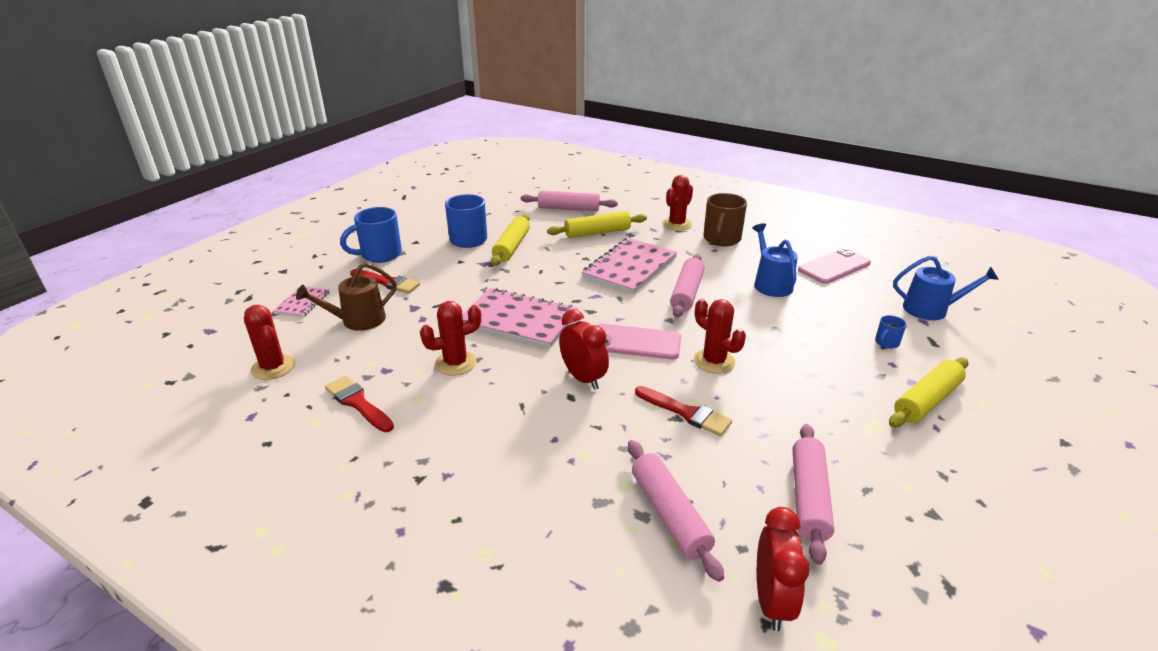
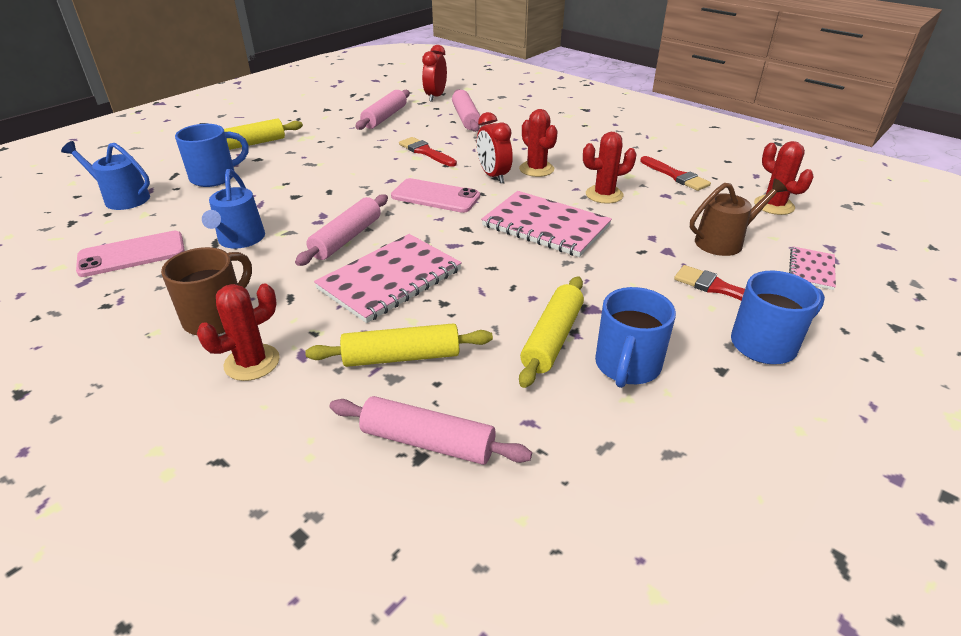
camera: 170 degrees left, 5 degrees up
(714, 361) = (377, 177): red cactus -> red cactus (536, 169)
(886, 343) = (215, 177): blue mug -> blue mug, size x2.08

